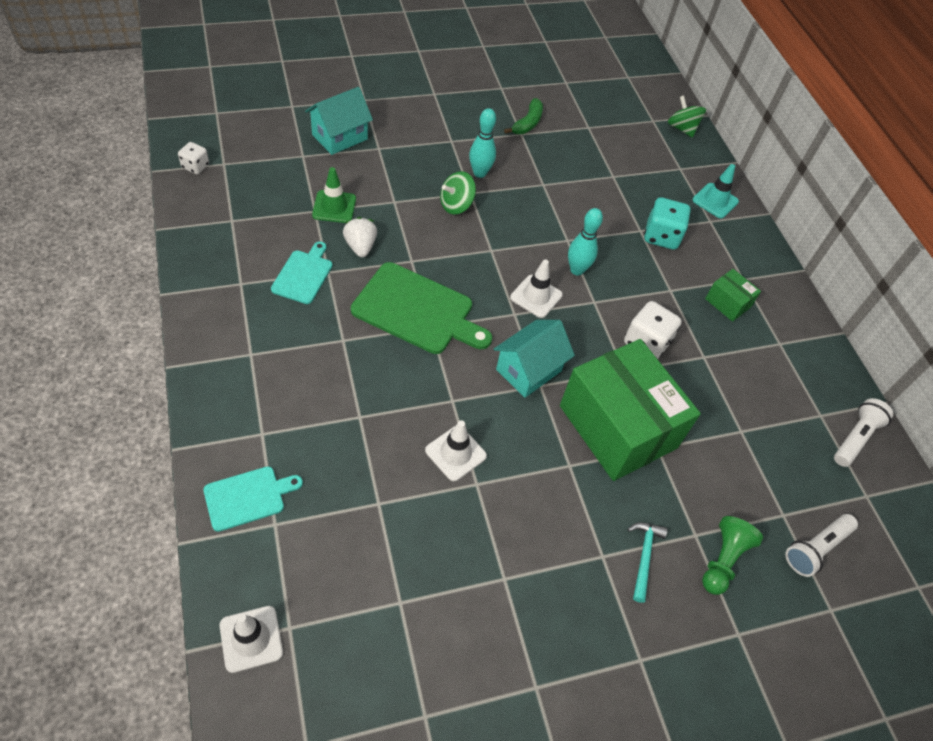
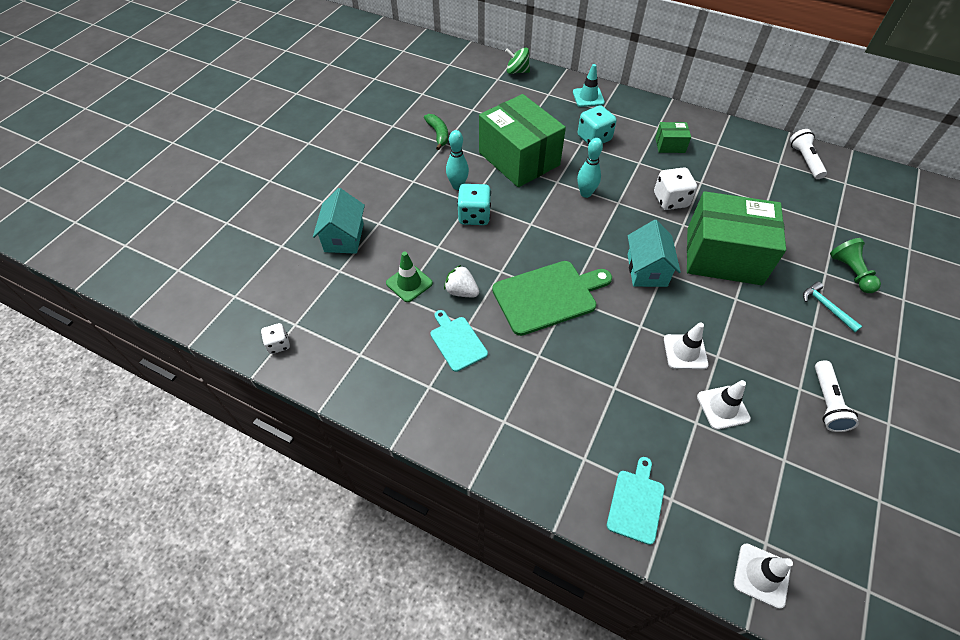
camera: 40 degrees left, 0 degrees up
(456, 205) = (474, 216): green spinning top -> turquoise dice
(536, 296) = (590, 227): white traffic cone -> white traffic cone (723, 407)
(564, 196) = (519, 159): none -> green box
(816, 548) = (867, 227): white flashlight -> white flashlight (826, 402)

